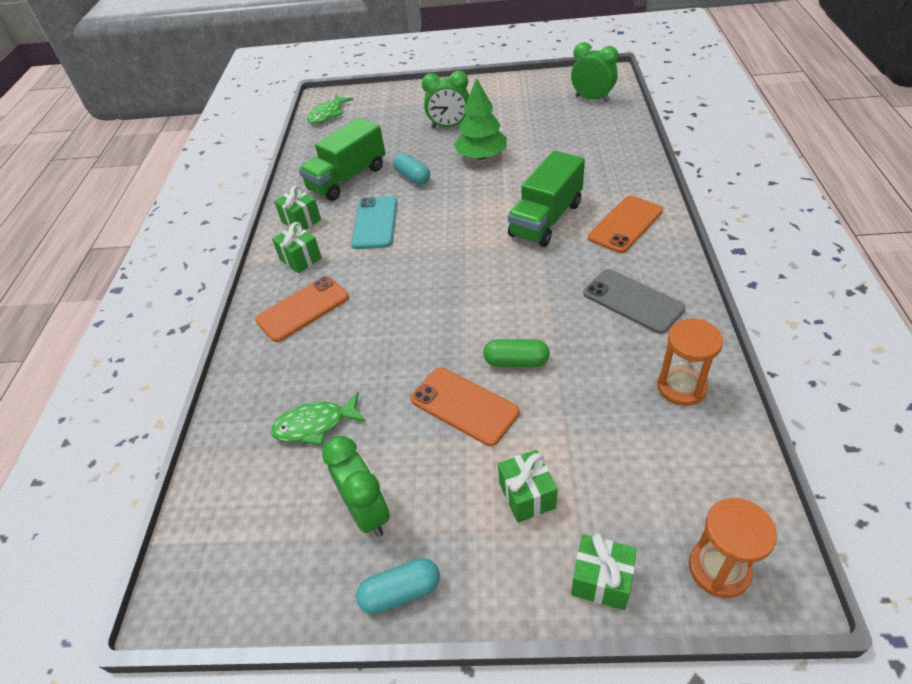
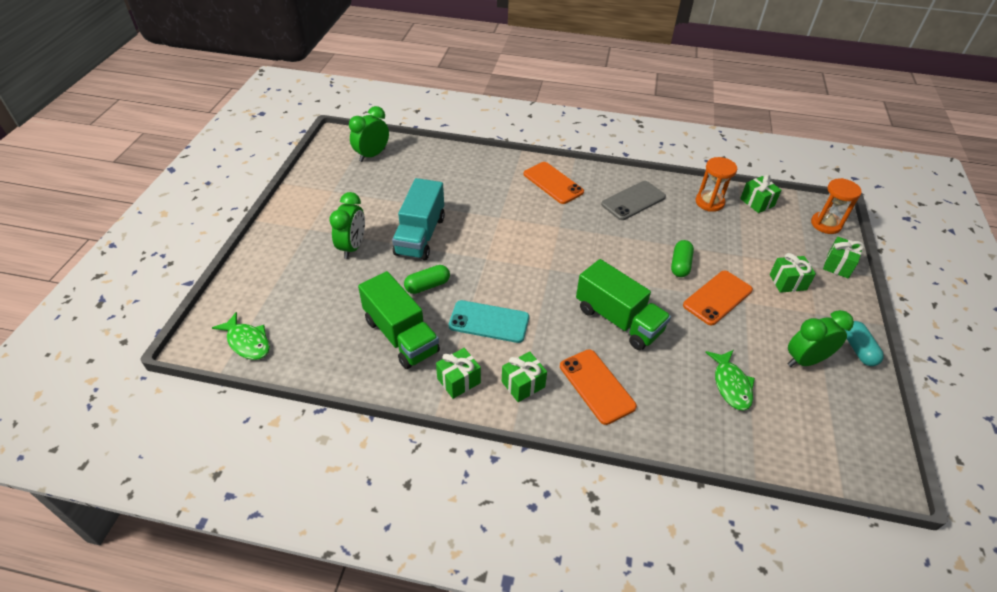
camera: 85 degrees left, 0 degrees up
(413, 177) = (427, 286): turquoise capsule -> green capsule
(481, 156) = (420, 235): green tree -> turquoise truck
(546, 219) = (530, 218): green truck -> green truck (618, 320)
(722, 453) = (757, 202): none -> green gift

